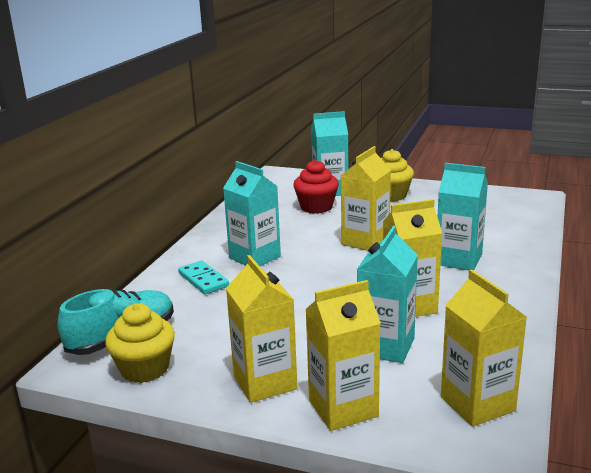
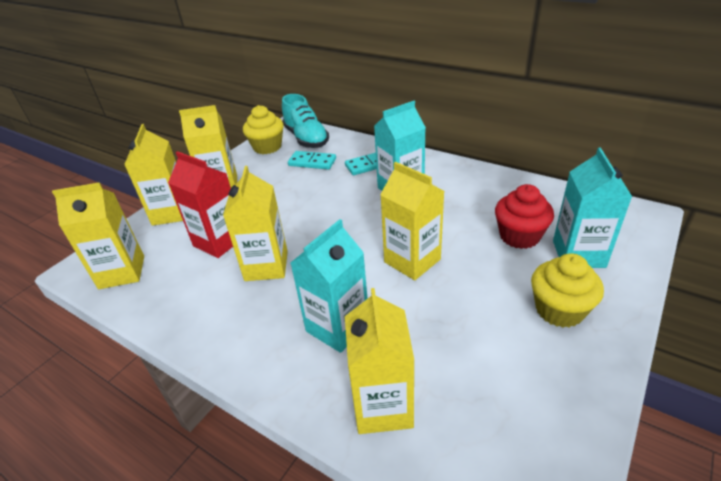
camera: 105 degrees right, 15 degrees up
(195, 319) = (312, 162): none -> turquoise domino
(386, 346) = (219, 241): turquoise carton -> red carton
(510, 236) = (383, 406): none -> yellow carton

